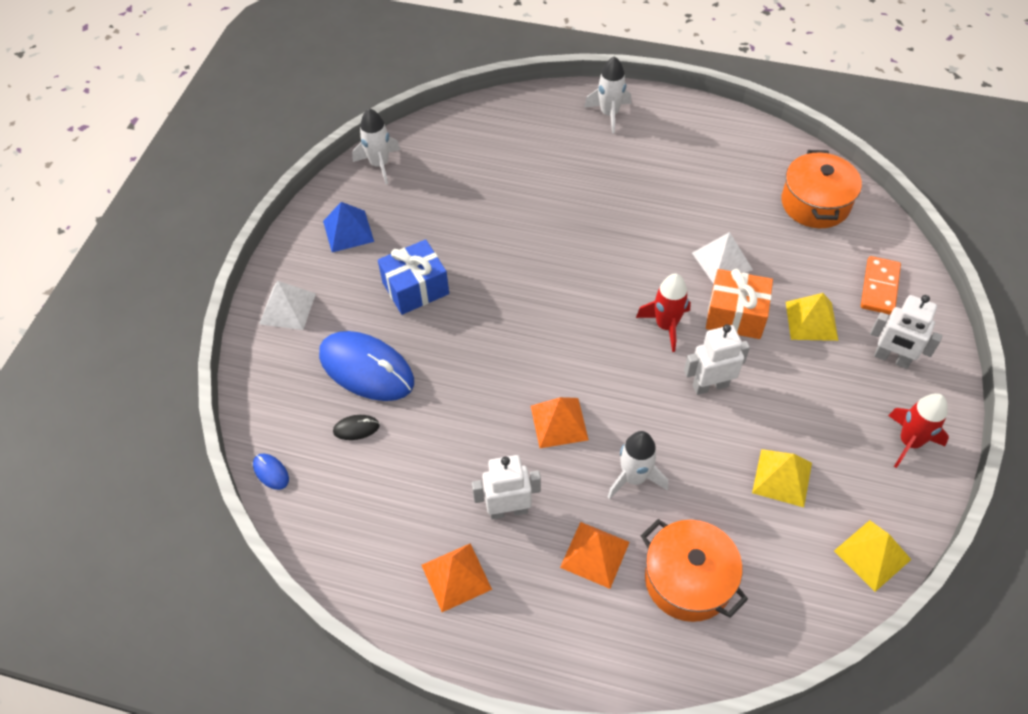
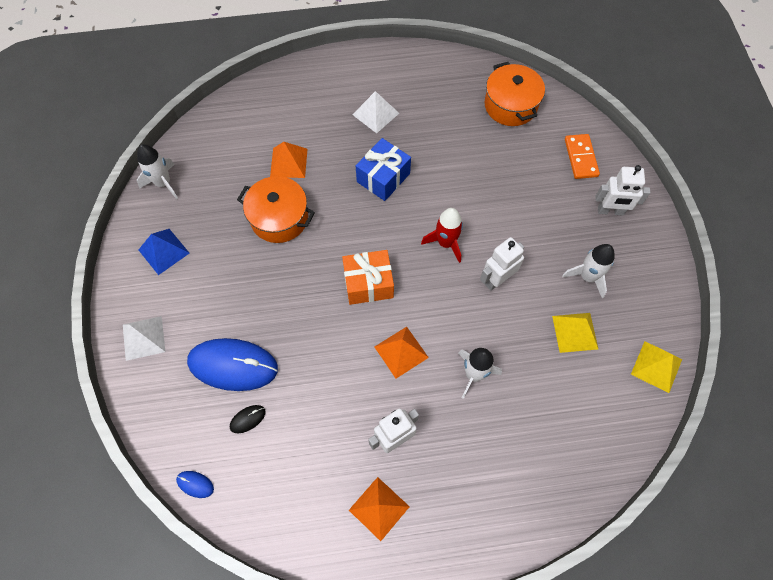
camera: 25 degrees left, 10 degrees up
(415, 288) = (241, 281): blue gift -> blue gift (383, 177)
(595, 554) = (471, 446): orange pyramid -> orange pyramid (289, 162)
(609, 114) = (329, 79): white rocket -> white rocket (587, 277)
(688, 580) = (544, 438): orange pot -> orange pot (279, 218)
(722, 261) = (464, 175): white pyramid -> white pyramid (375, 113)
(735, 315) = (491, 216): orange gift -> orange gift (368, 283)
(811, 321) = (545, 201): yellow pyramid -> none
(909, 442) = (647, 271): red rocket -> none

